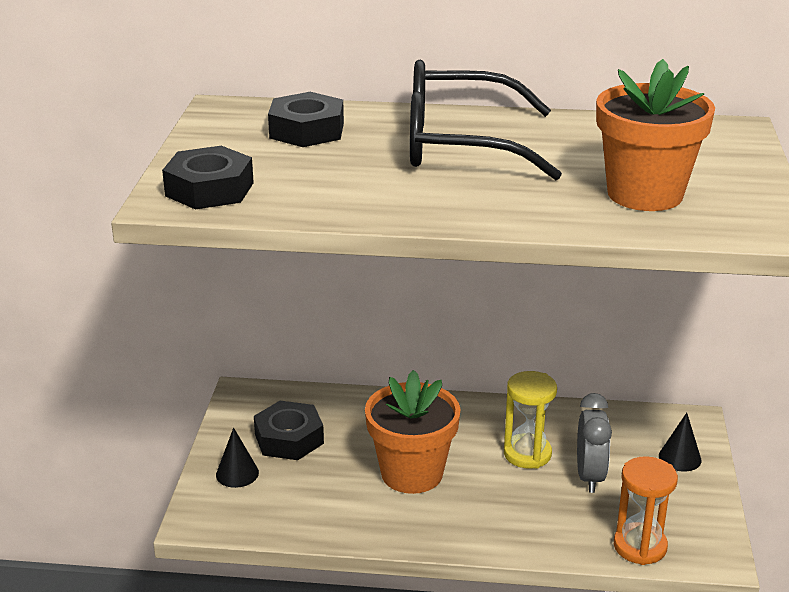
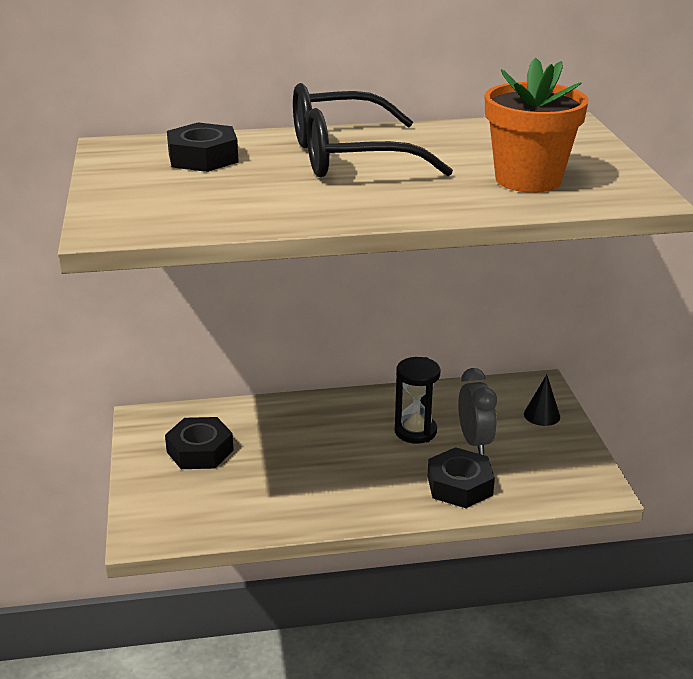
camera: 15 degrees left, 0 degrees up
(209, 189) = (139, 215): black nut -> black nut (460, 485)
(237, 473) = (163, 489): black cone -> none
(412, 473) = (322, 463): orange flower pot -> none
(527, 454) = (415, 431): yellow hourglass -> black hourglass
(640, 546) = (538, 492): orange hourglass -> none

